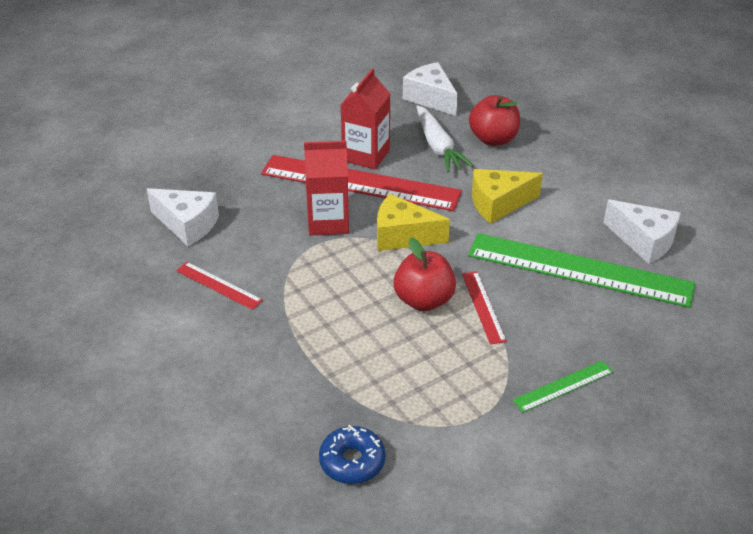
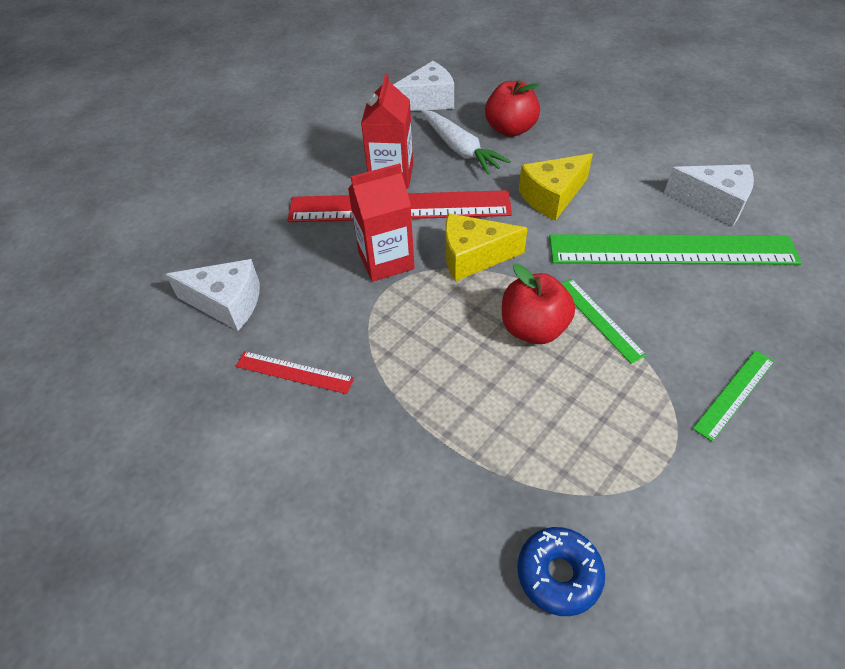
camera: 15 degrees left, 10 degrees up
(430, 98) = (428, 101): white cheese -> white cheese turned 120 degrees clockwise
(483, 306) = (599, 319): red ruler -> green ruler

